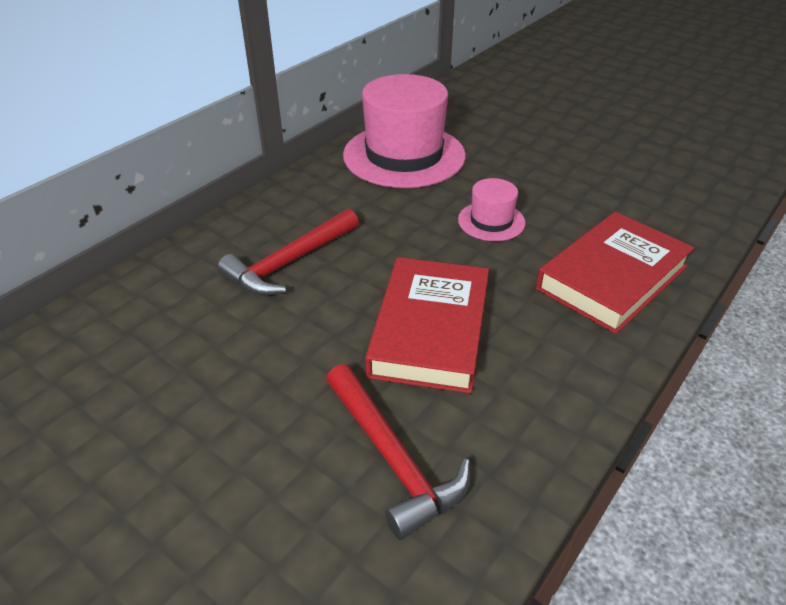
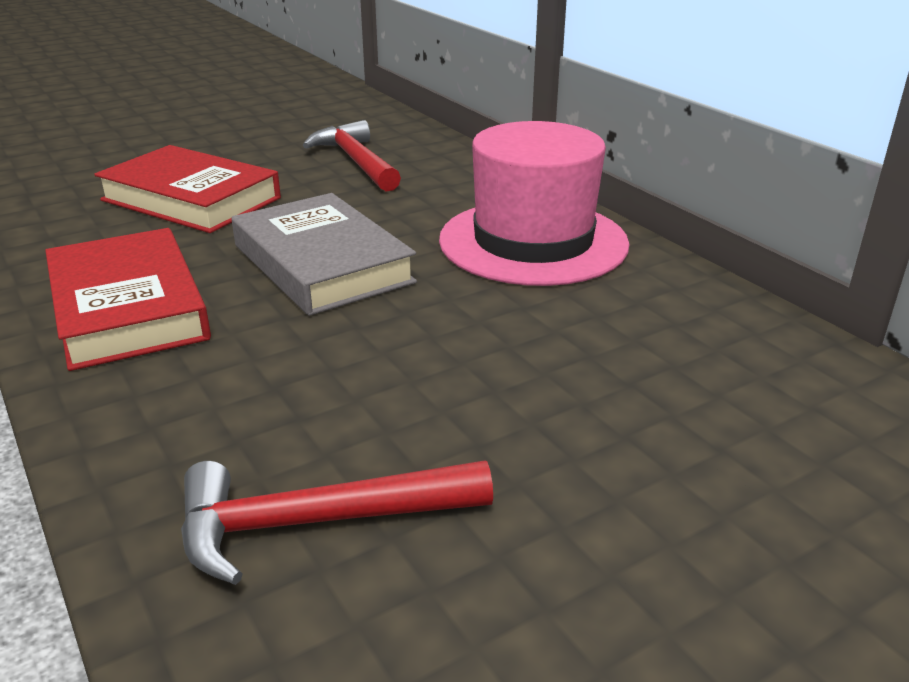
camera: 110 degrees right, 10 degrees down
(392, 458) = (92, 168): red hammer -> red hammer (317, 522)
(491, 221) = (322, 263): pink hat -> grey book

